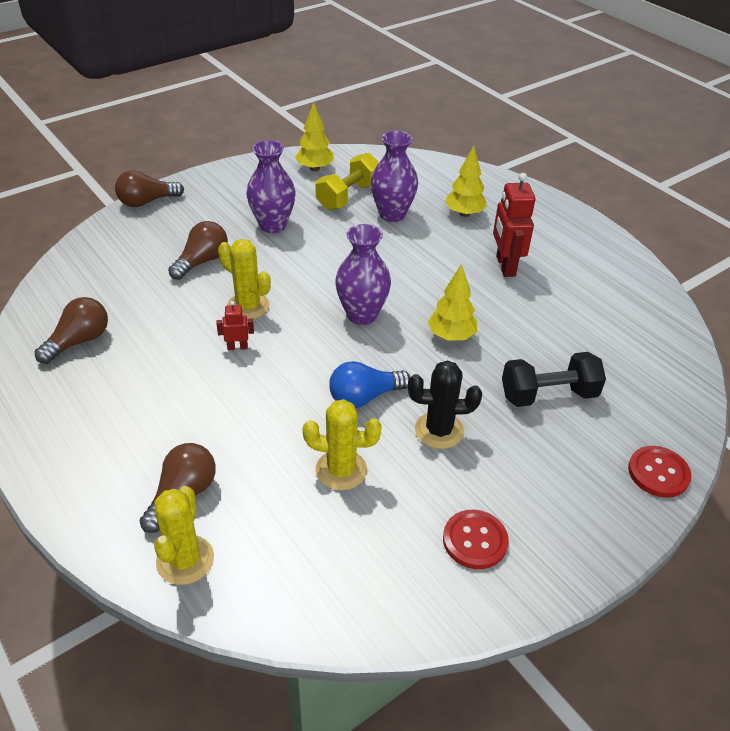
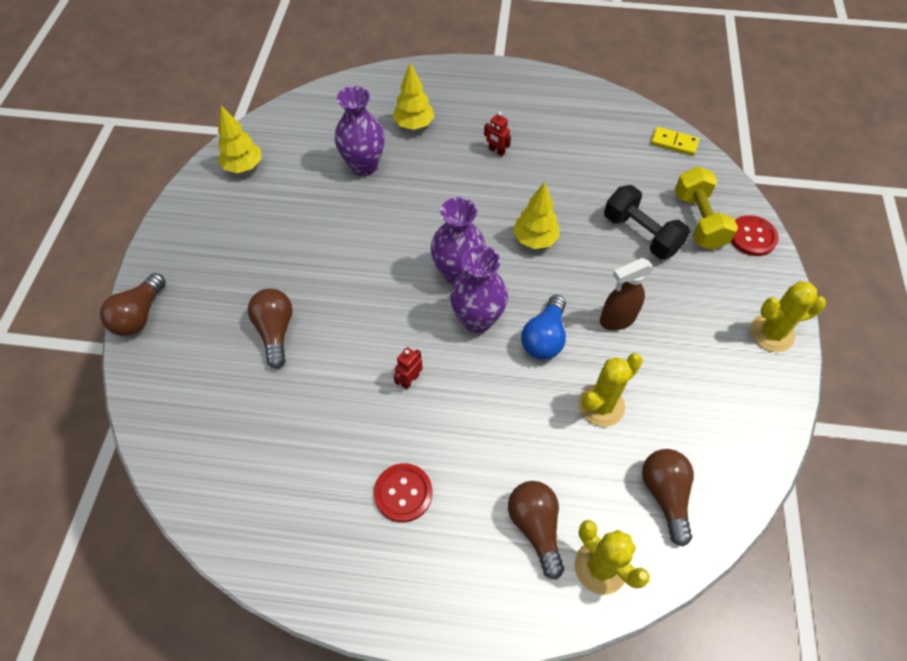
camera: 45 degrees left, 15 degrees up
(79, 341) = (281, 492): brown light bulb -> brown light bulb (665, 495)
(248, 306) = (369, 339): yellow cactus -> yellow cactus (771, 333)
(273, 225) = (285, 249): purple vase -> purple vase (477, 320)
(348, 196) = (308, 174): yellow dumbbell -> yellow dumbbell (698, 220)
(439, 430) = (617, 319): black cactus -> brown spray bottle
(475, 540) = (725, 376): red button -> red button (403, 493)
(505, 266) = (496, 151): red robot -> red robot, size x0.50
(548, 395) = (641, 234): black dumbbell -> black dumbbell turned 75 degrees counterclockwise
(680, 359) = (674, 143): none -> yellow domino

